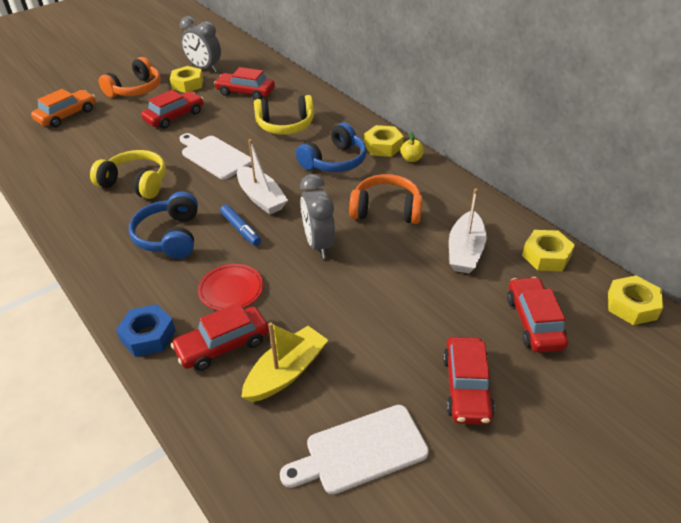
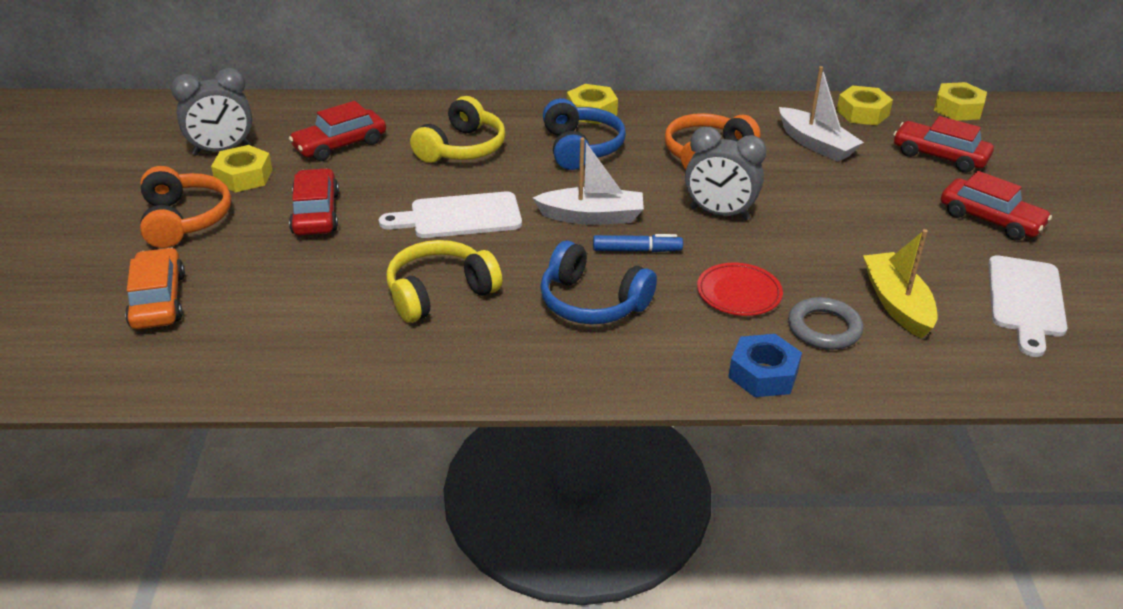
camera: 55 degrees left, 5 degrees down
(223, 345) = (824, 328): red car -> grey ring
(411, 159) = (636, 107): yellow apple -> none

